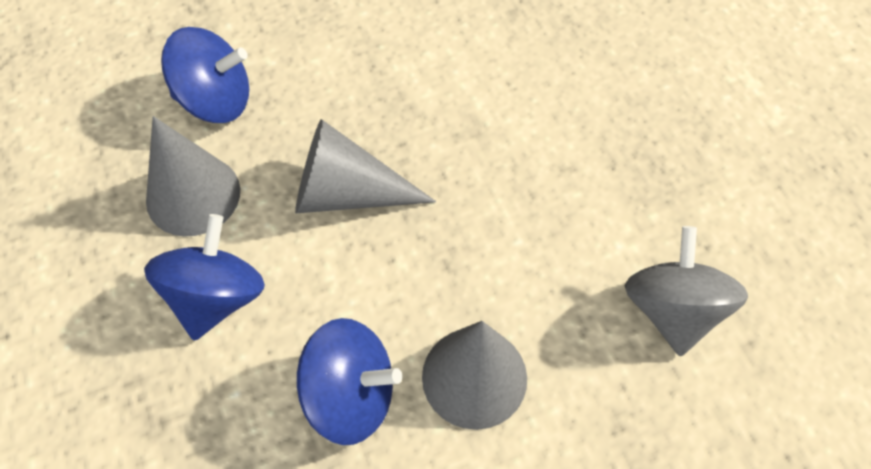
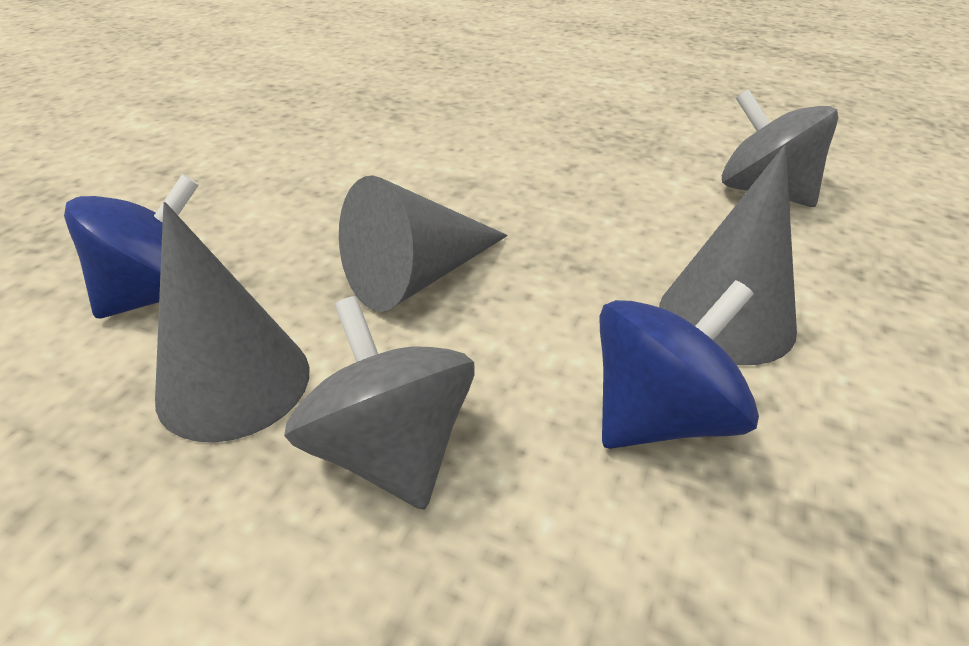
camera: 45 degrees left, 20 degrees down
(216, 297) = (391, 450): blue spinning top -> grey spinning top

